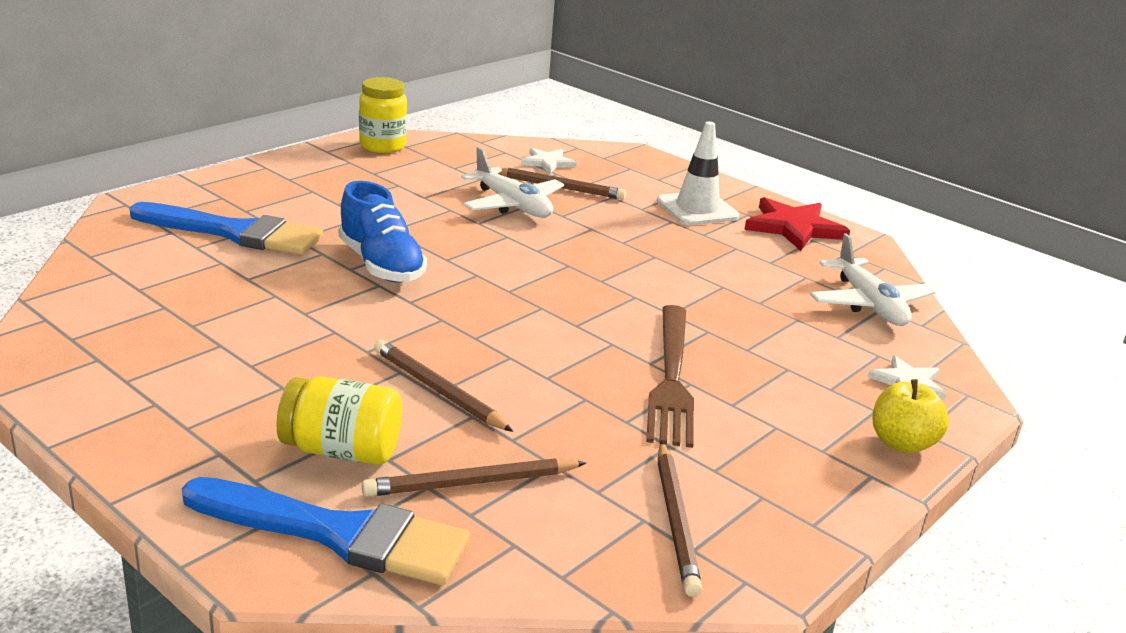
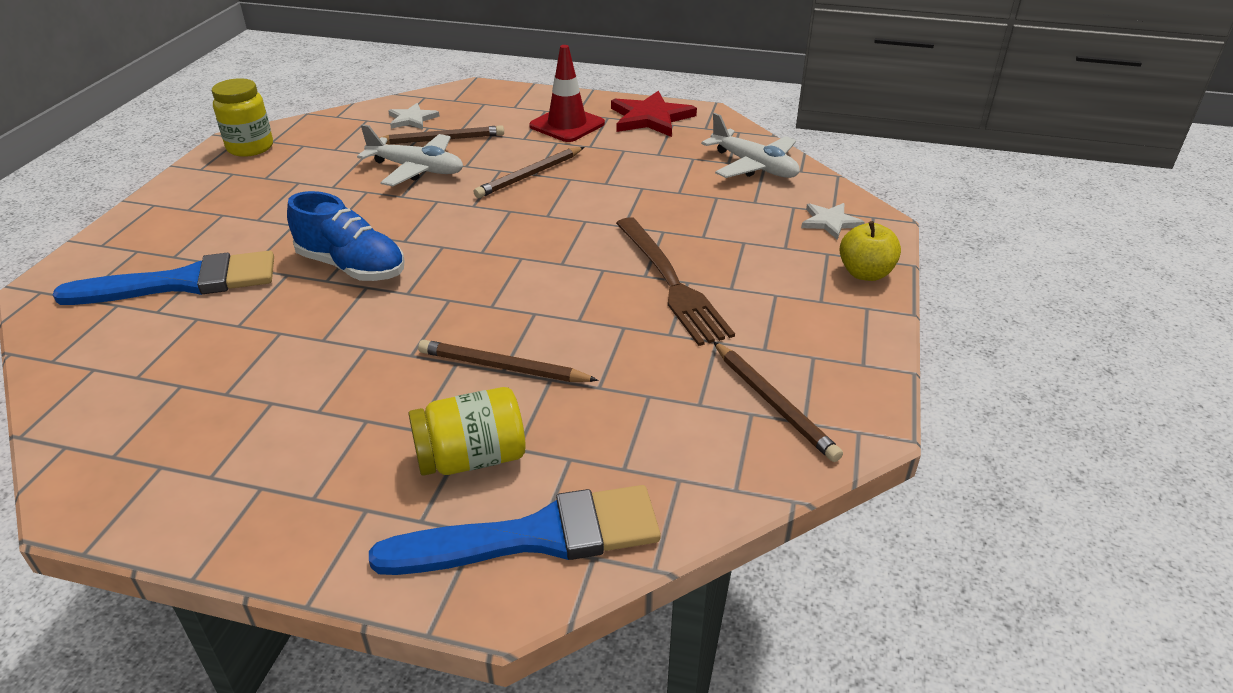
camera: 25 degrees left, 10 degrees up
(471, 483) = (601, 440): brown pencil -> brown pencil (529, 175)
(697, 209) = (567, 125): white traffic cone -> red traffic cone

